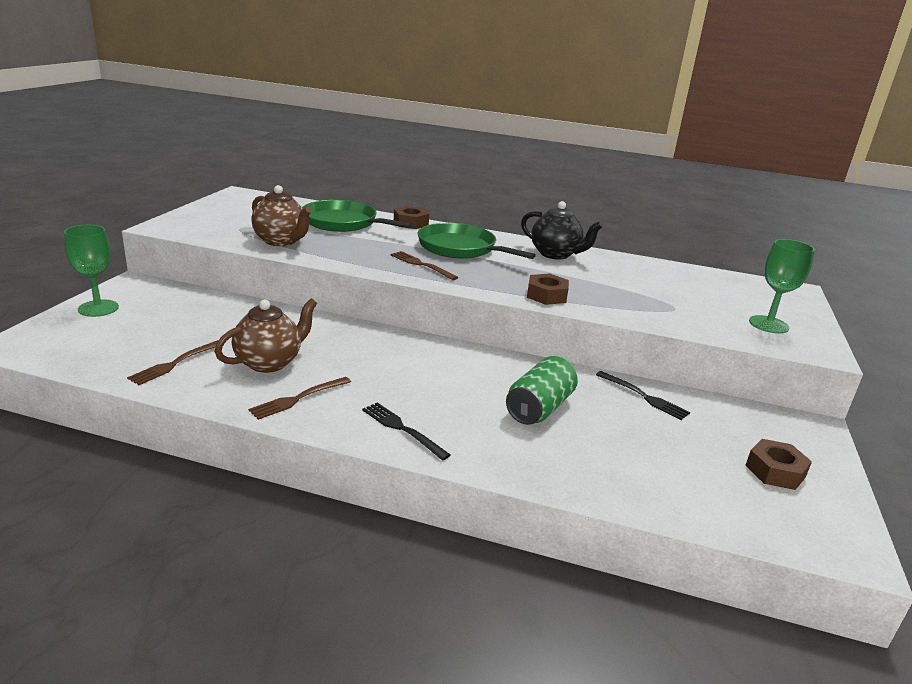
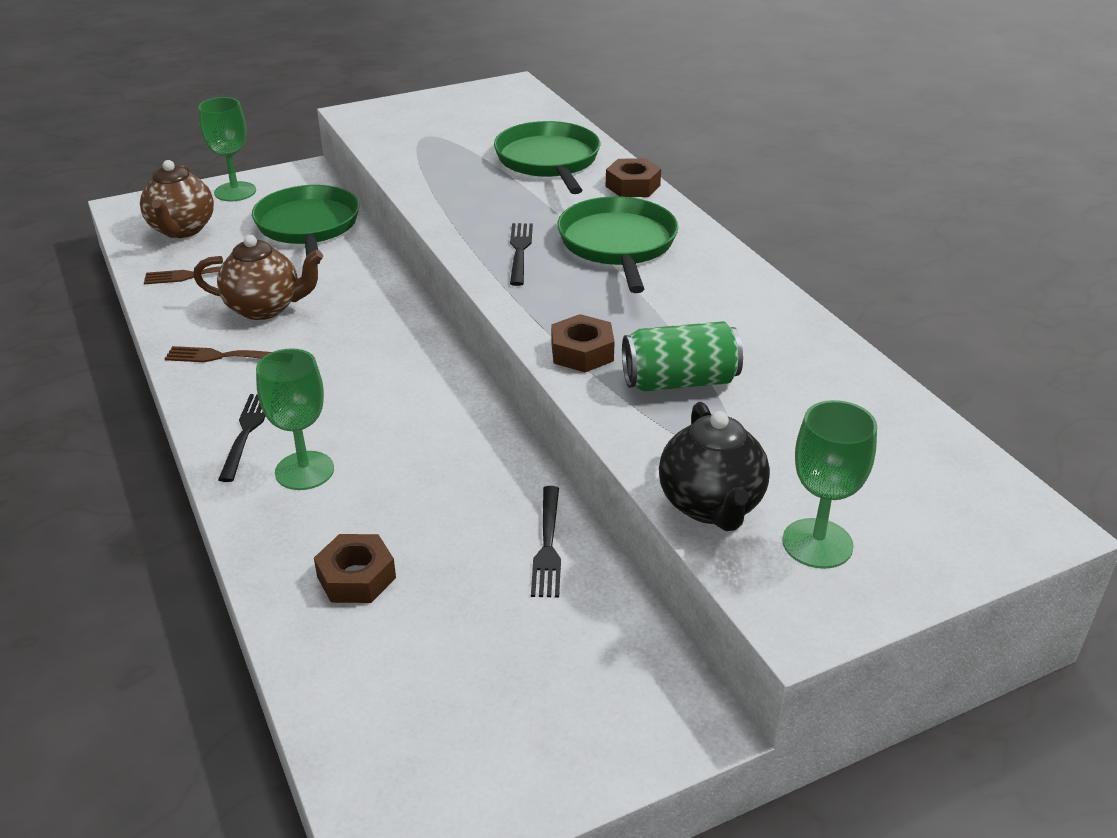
camera: 50 degrees right, 10 degrees up
(203, 310) = (308, 226): none -> green pan
(281, 241) = (432, 167): brown teapot -> brown teapot (182, 230)
(421, 265) = (519, 251): brown fork -> black fork
(476, 429) = (304, 471): none -> green goblet
(539, 408) = (405, 487): green can -> green can (679, 381)
(555, 254) = (734, 300): black teapot -> black teapot (711, 506)
(775, 471) = (507, 720): brown nut -> brown nut (356, 577)

